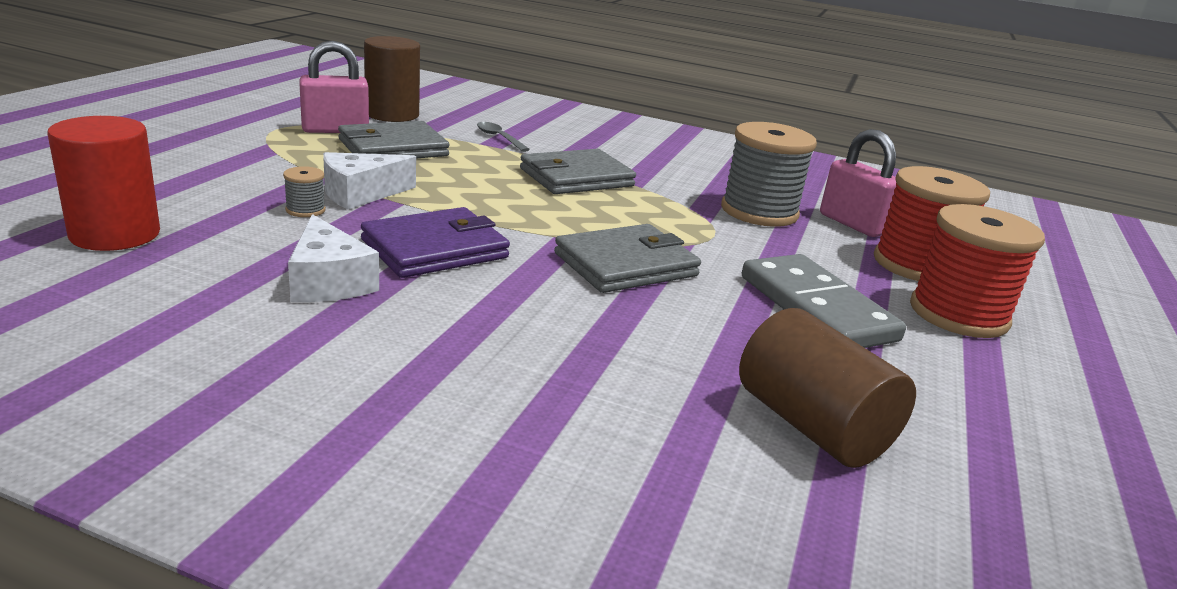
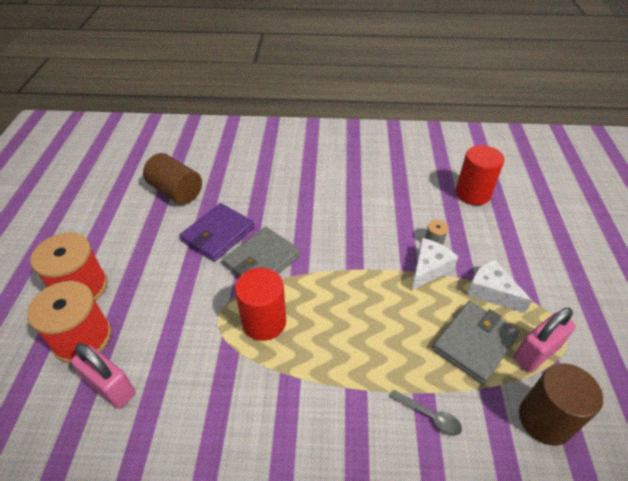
camera: 165 degrees right, 20 degrees up
(328, 281) = (373, 198): white cheese -> white cheese (491, 292)
(435, 249) = (353, 235): purple wallet -> purple wallet (218, 234)
(576, 177) = (330, 362): grey wallet -> none
(647, 216) = (264, 322): none -> red cylinder
(759, 211) = (186, 372): grey spool -> none
(816, 308) = (162, 262): grey domino -> none

